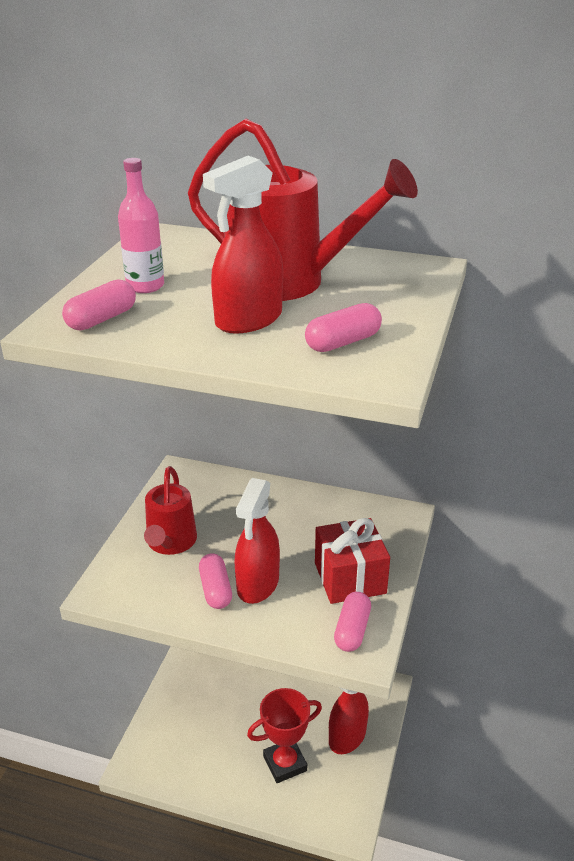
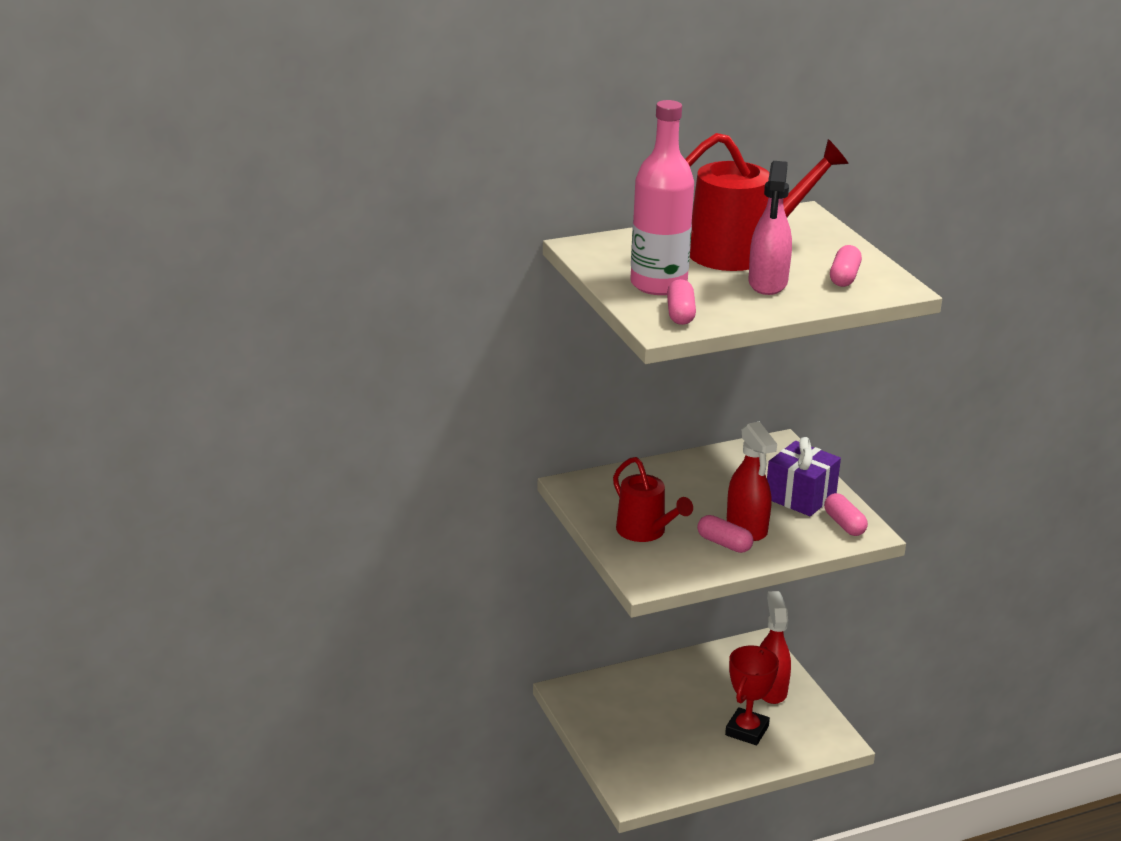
camera: 40 degrees left, 5 degrees down
(145, 286) = (658, 284): pink bottle -> pink bottle, size x1.75
(248, 320) = (768, 283): red spray bottle -> pink spray bottle
(350, 578) = (800, 496): red gift -> purple gift

